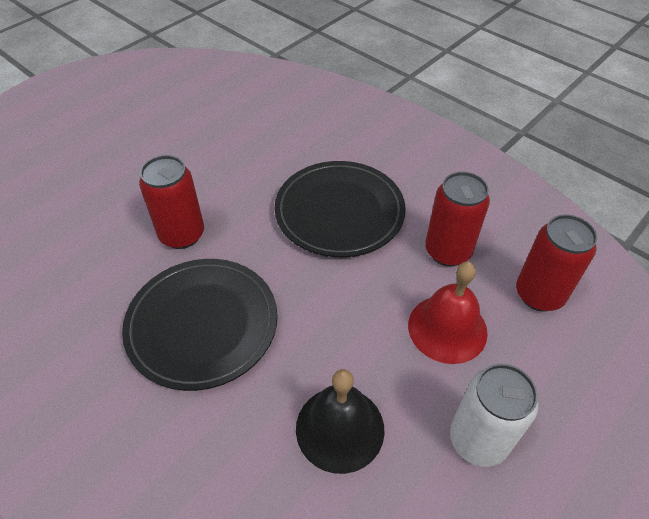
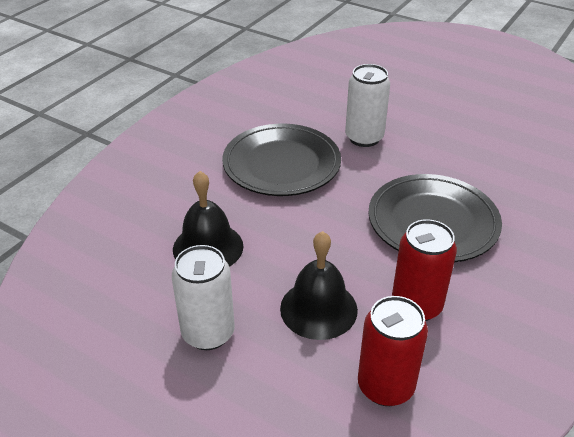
camera: 80 degrees right, 10 degrees down
(182, 235) = (364, 138): red can -> white can
(447, 328) = (318, 309): red bell -> black bell

